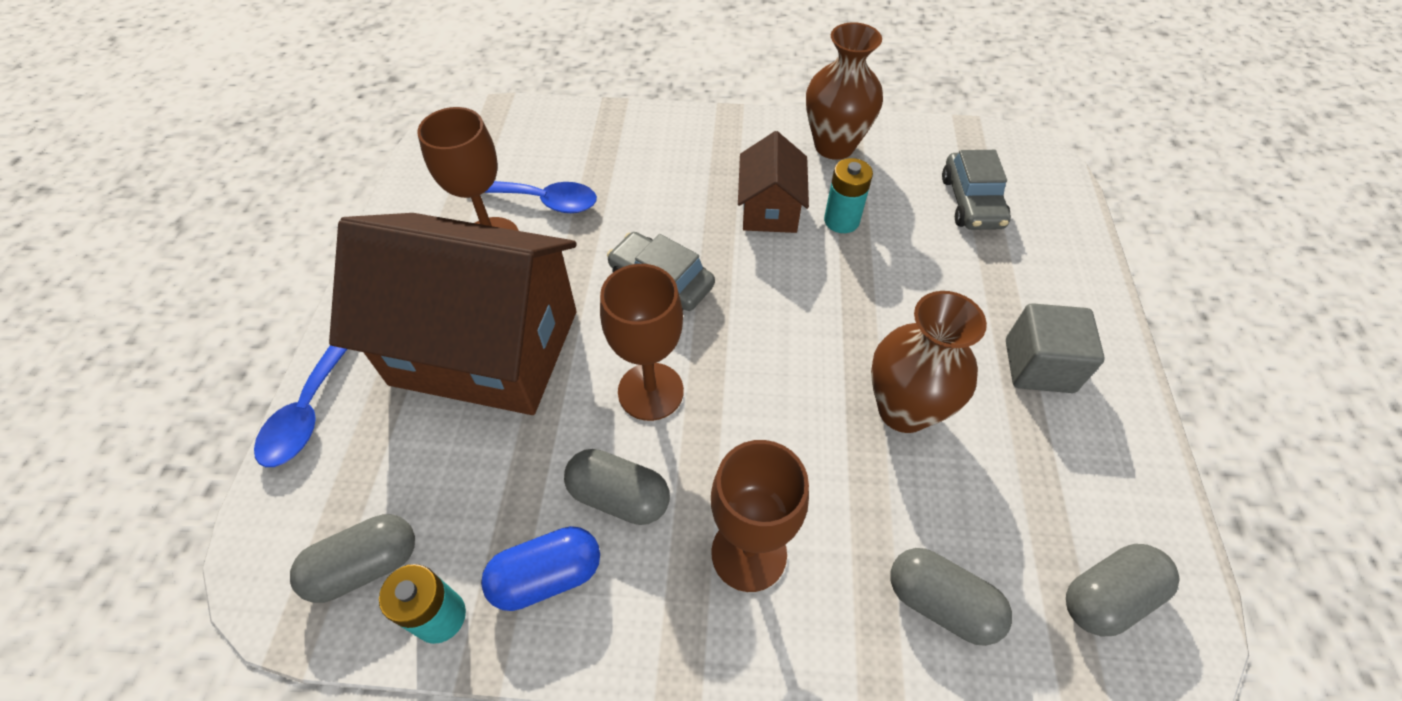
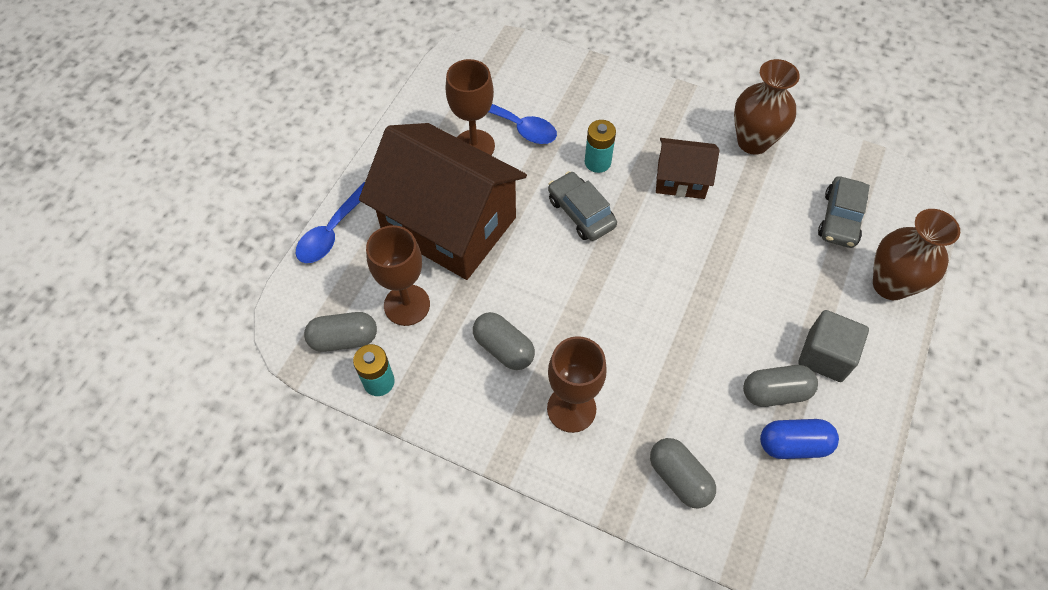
camera: 20 degrees right, 5 degrees up
(547, 576) = (446, 380): blue capsule -> blue capsule (793, 444)
(650, 391) = (546, 288): brown goblet -> brown goblet (407, 305)
(770, 208) = (681, 179): brown house -> brown house turned 75 degrees clockwise
(841, 220) = (731, 205): turquoise battery -> turquoise battery (597, 162)
(904, 410) = (712, 354): brown vase -> brown vase (890, 285)
(1107, 596) = (789, 512): grey capsule -> grey capsule (775, 392)

